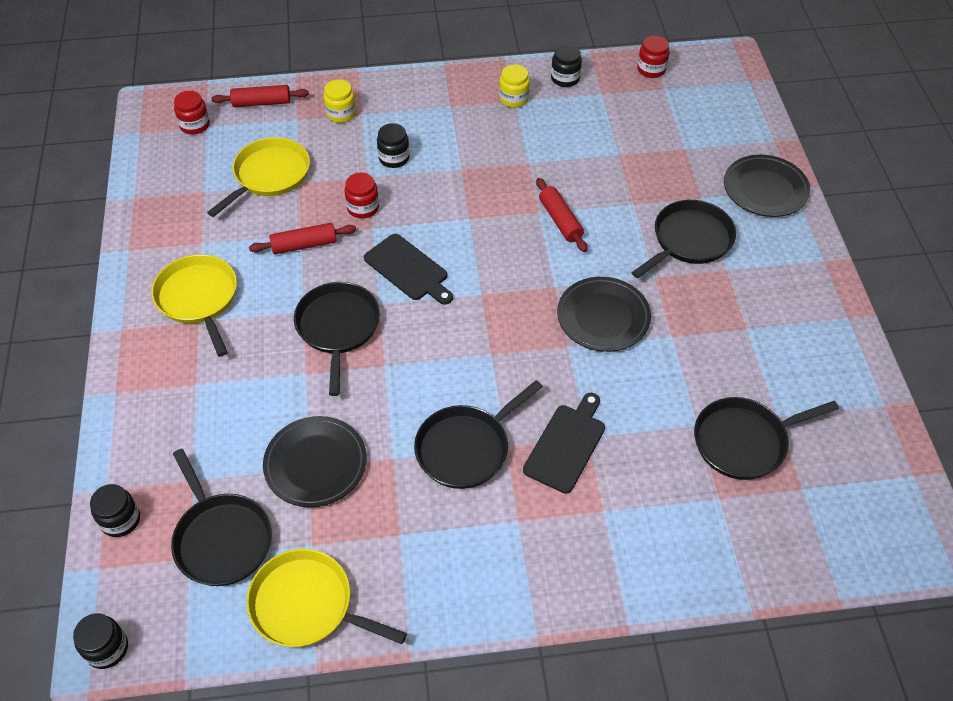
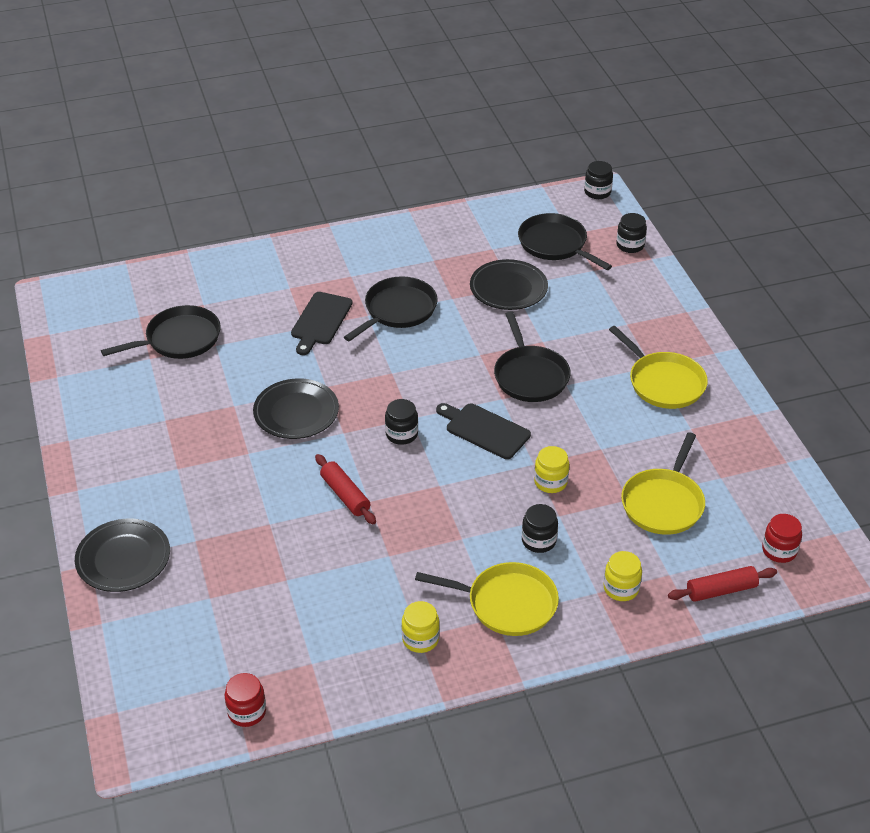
camera: 170 degrees right, 10 degrees down
(304, 245) = (592, 439): red rolling pin -> none
(307, 605) = (482, 222): yellow pan -> yellow pan (507, 603)
(363, 208) = (550, 482): red jar -> yellow jar
(565, 78) = (360, 680): black jar -> black jar (401, 434)
(689, 240) = (212, 492): black pan -> none

